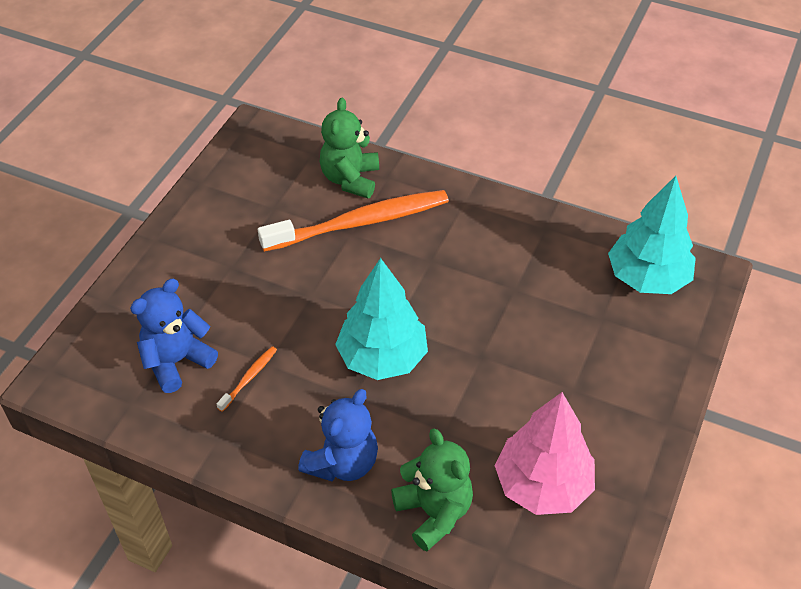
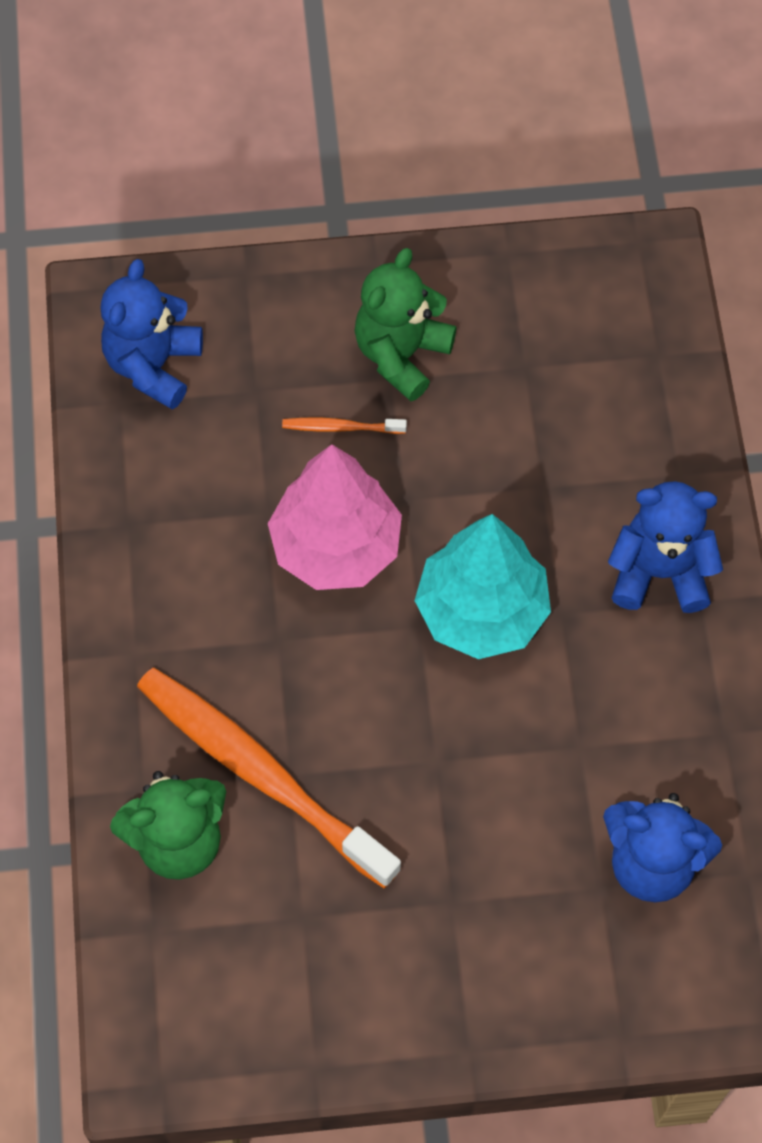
camera: 120 degrees left, 15 degrees up
(249, 378) = (616, 753): orange toothbrush -> orange toothbrush (341, 427)
(434, 512) = (655, 444): green teddy bear -> green teddy bear (401, 355)
(542, 485) = (547, 353): pink tree -> pink tree (336, 547)
(647, 278) = (153, 365): turquoise tree -> blue teddy bear

